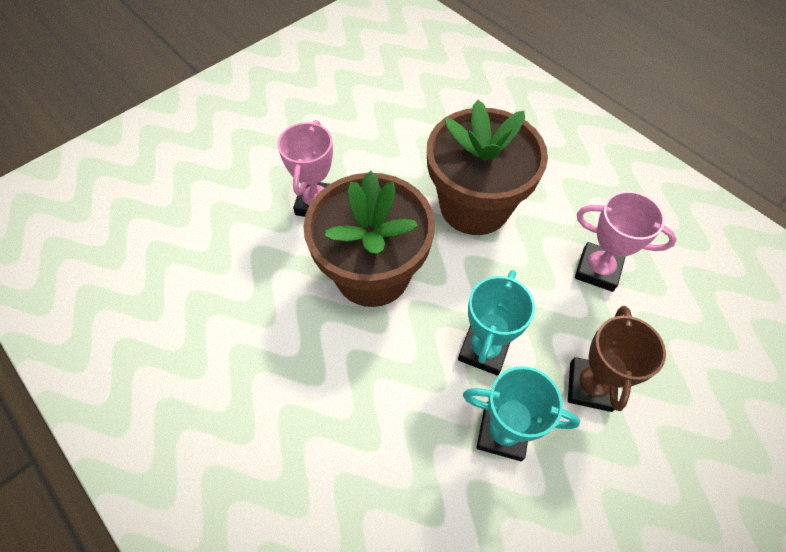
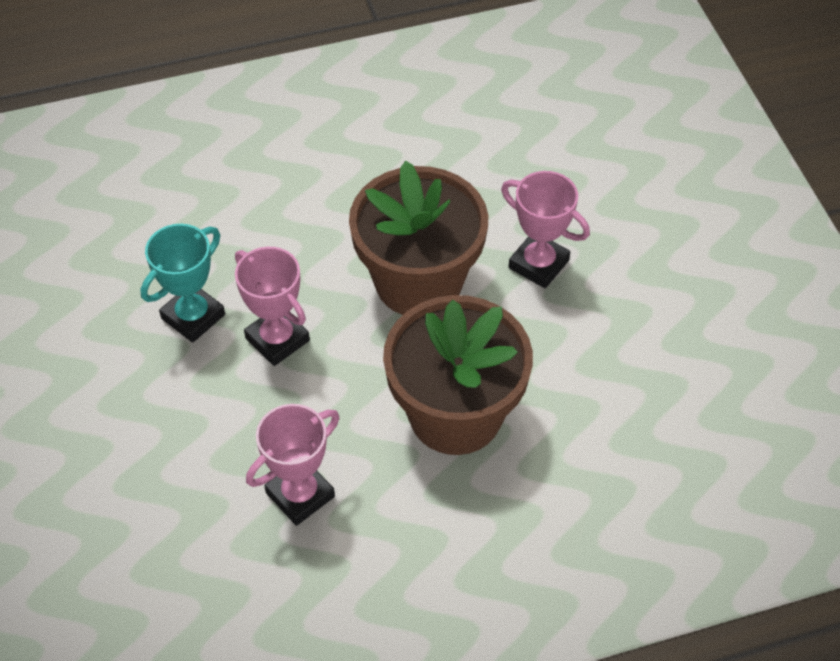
camera: 115 degrees right, 5 degrees down
(484, 350) = (277, 339): turquoise trophy -> pink trophy
(590, 386) = (185, 409): brown trophy -> none

